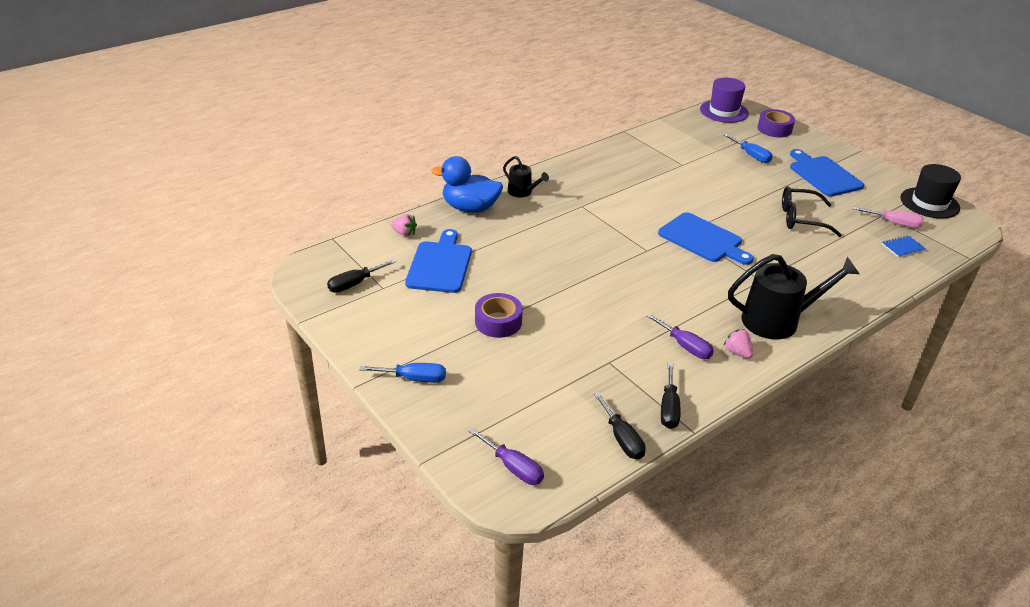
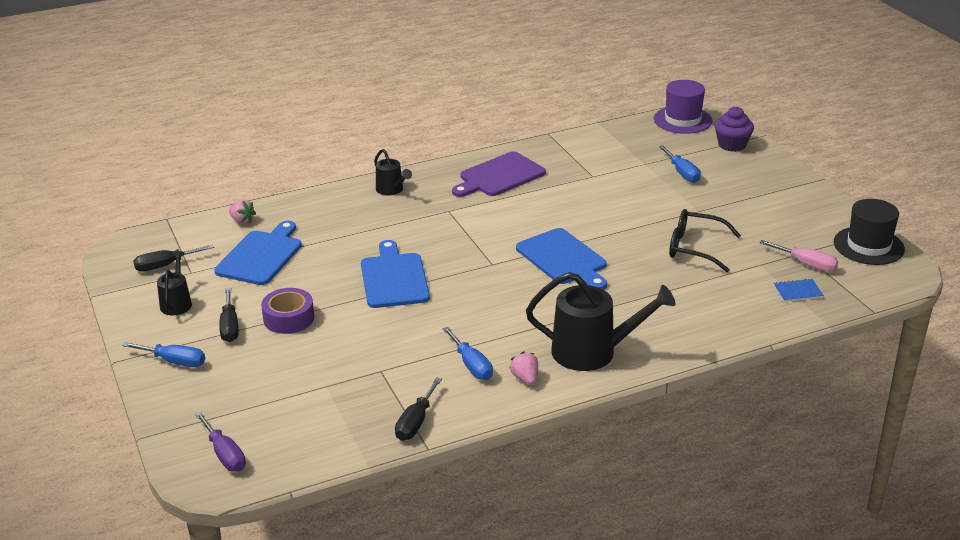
camera: 15 degrees right, 5 degrees down
(385, 319) = (177, 303): none -> black watering can
(470, 208) = (325, 201): blue duck -> none
(606, 171) = (499, 176): none -> purple cutting board
(622, 438) = (349, 444): black screwdriver -> black screwdriver (230, 327)
(685, 346) = (471, 365): purple screwdriver -> blue screwdriver
(774, 129) = (732, 145): purple tape -> purple cupcake
(823, 175) = (756, 202): blue cutting board -> blue cutting board (394, 278)

